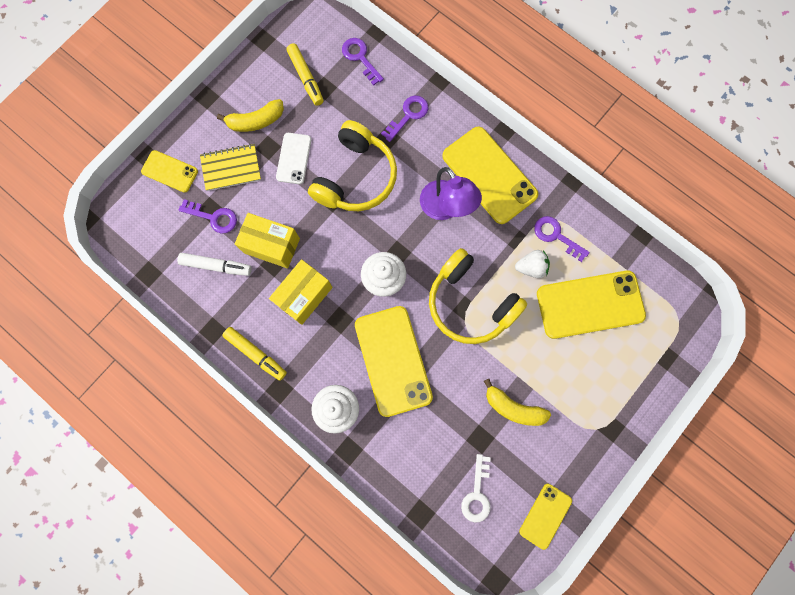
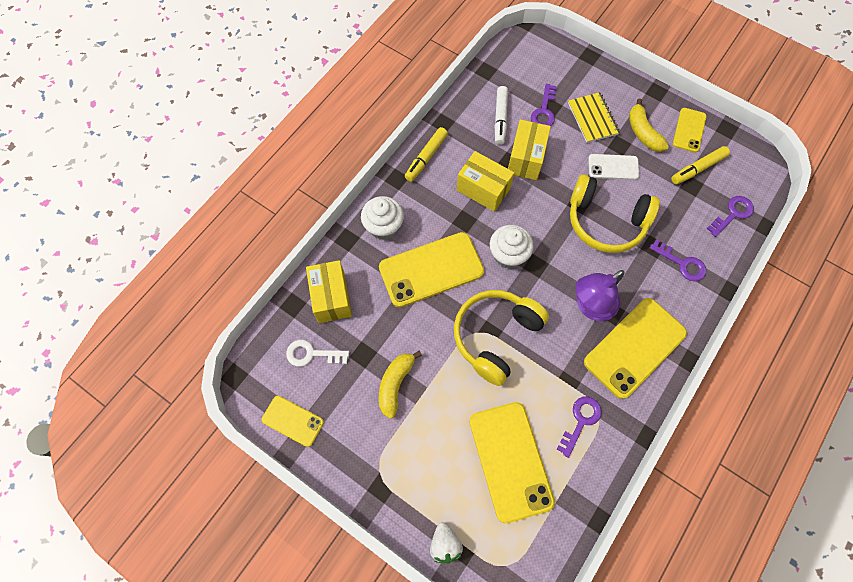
camera: 85 degrees right, 10 degrees down
(170, 171) = (580, 73): yellow phone -> yellow phone (689, 130)
(416, 470) = (331, 297): none -> yellow box
(531, 267) = (542, 396): white strawberry -> white strawberry (445, 544)

